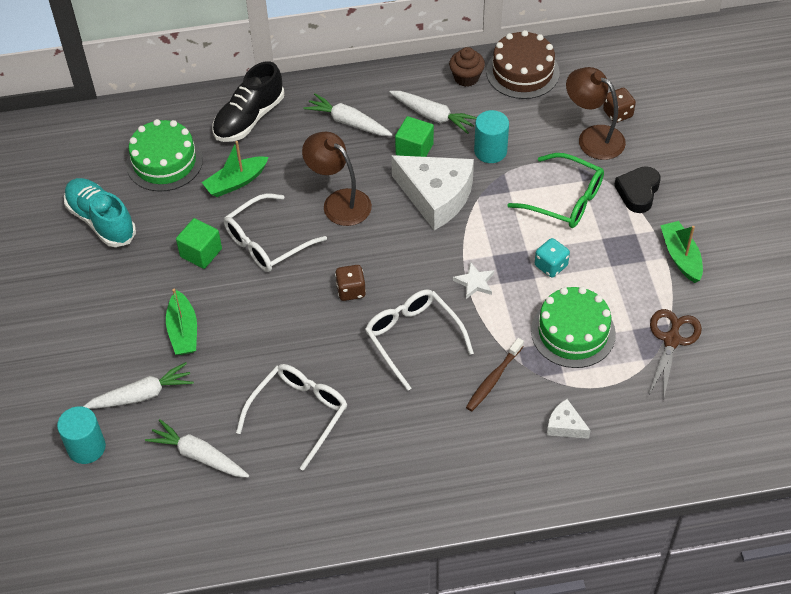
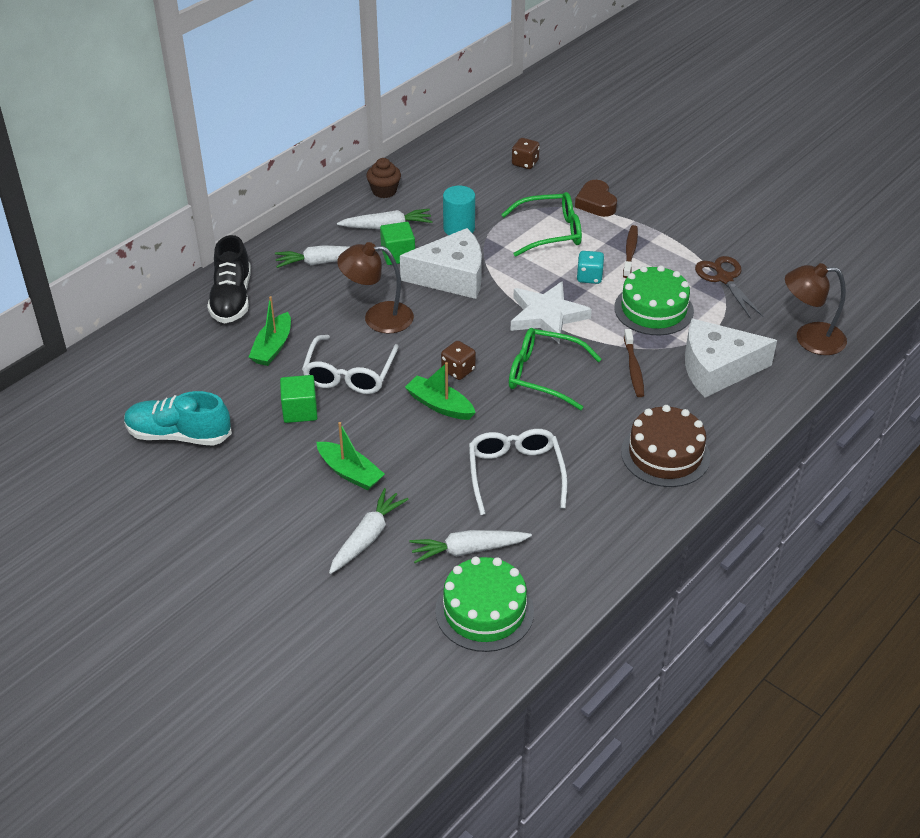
camera: 40 degrees left, 10 degrees down
(86, 447) = (362, 603): turquoise cylinder -> none
(164, 162) = (189, 364): green cake -> green cake (484, 611)
(413, 339) = (544, 375): white glasses -> green glasses
(475, 282) = (547, 316): white star -> white star, size x2.02
(522, 72) = (424, 169): brown cake -> brown cake (665, 454)
(565, 425) = (717, 368): white cheese -> white cheese, size x2.20
(593, 137) = (524, 185): brown lamp -> brown lamp (809, 339)
(615, 261) = (630, 251): none -> brown toothbrush
(638, 192) = (596, 203): black heart -> brown heart
(681, 257) = (671, 227): green boat -> green boat (440, 405)

